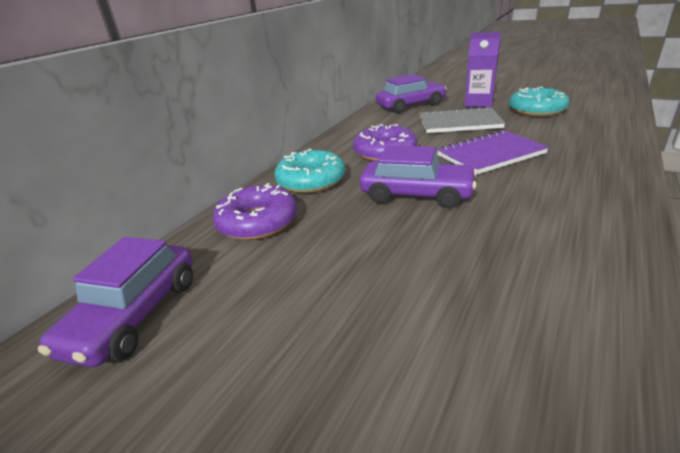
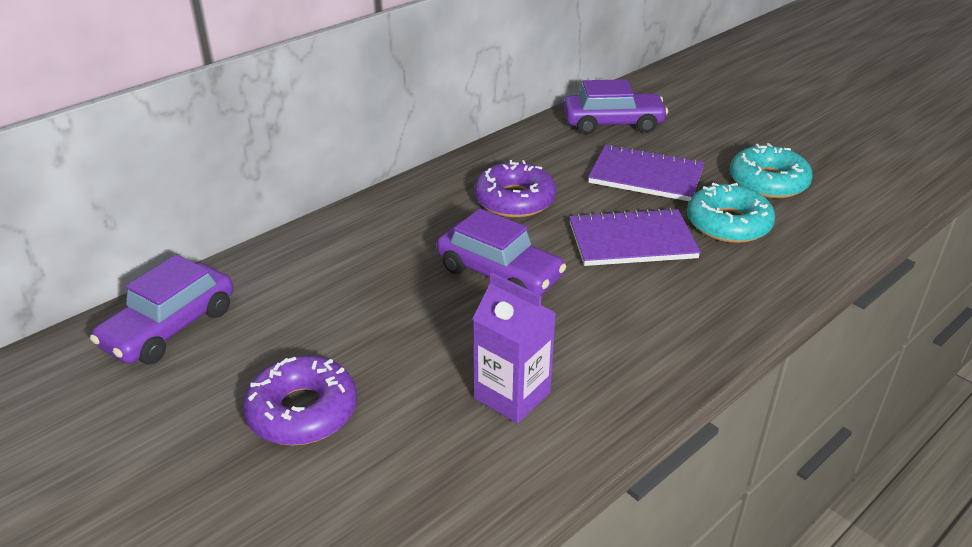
camera: 15 degrees right, 5 degrees up
(257, 222) = (318, 260): purple donut -> purple donut (302, 411)
(311, 180) = (403, 219): turquoise donut -> turquoise donut (728, 224)
(459, 123) = (646, 176): grey notebook -> purple notebook
(479, 103) = (707, 145): purple carton -> purple carton (512, 395)

